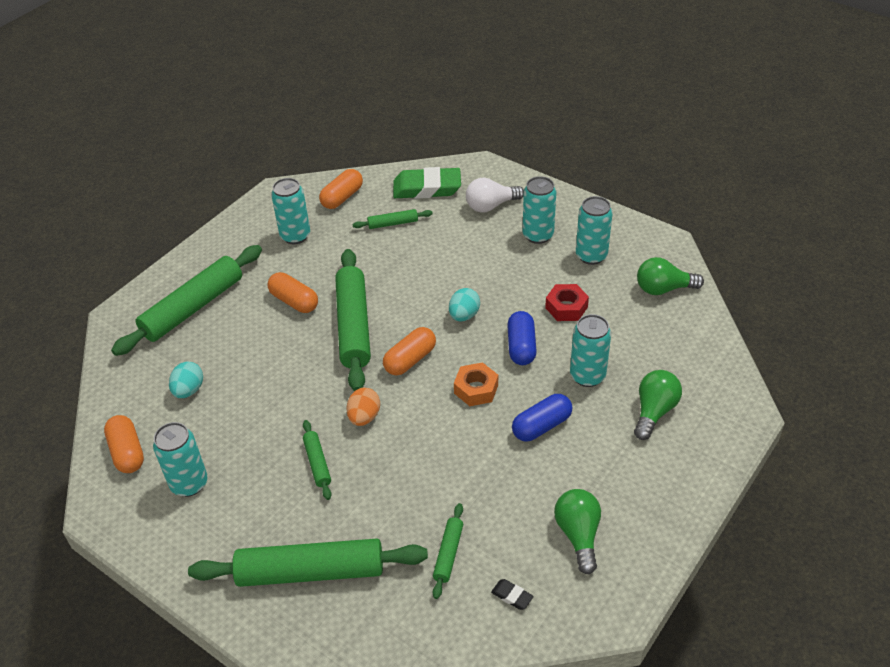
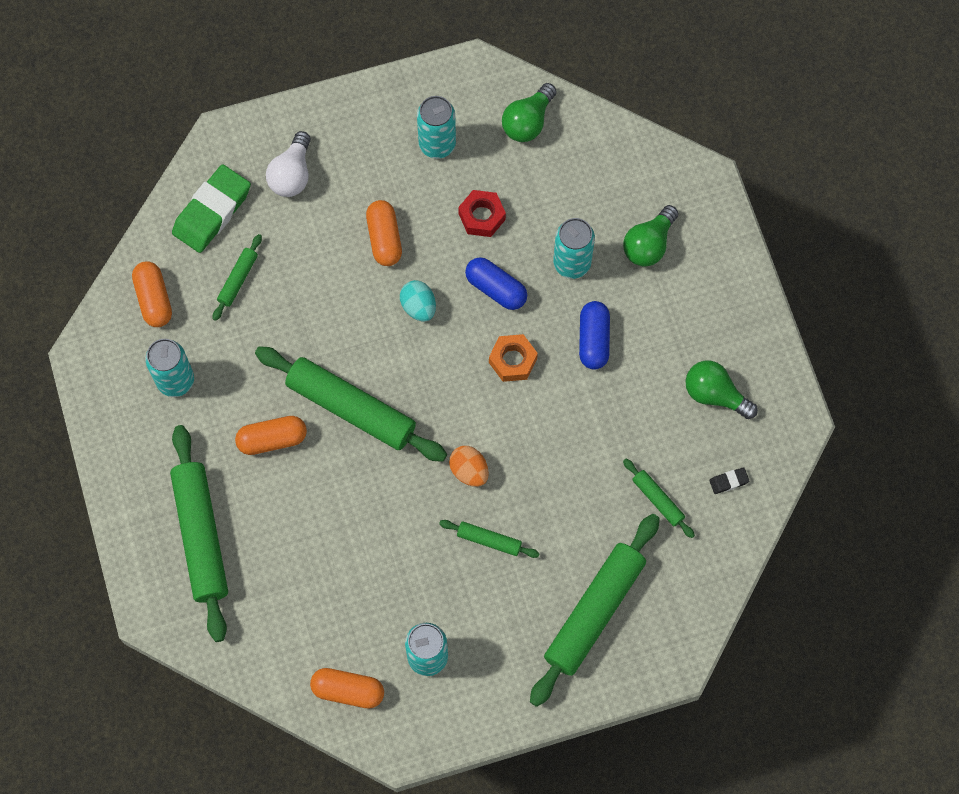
camera: 55 degrees left, 25 degrees up
(189, 390) = (313, 599): turquoise egg -> none
(410, 360) = (434, 389): orange capsule -> orange capsule (384, 238)
(538, 235) = (370, 166): turquoise can -> none
(654, 411) = (649, 244): green light bulb -> green light bulb turned 120 degrees counterclockwise

